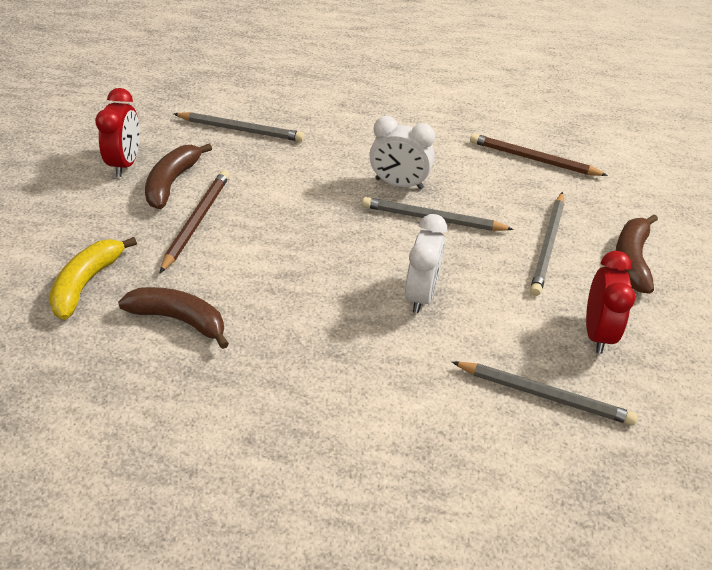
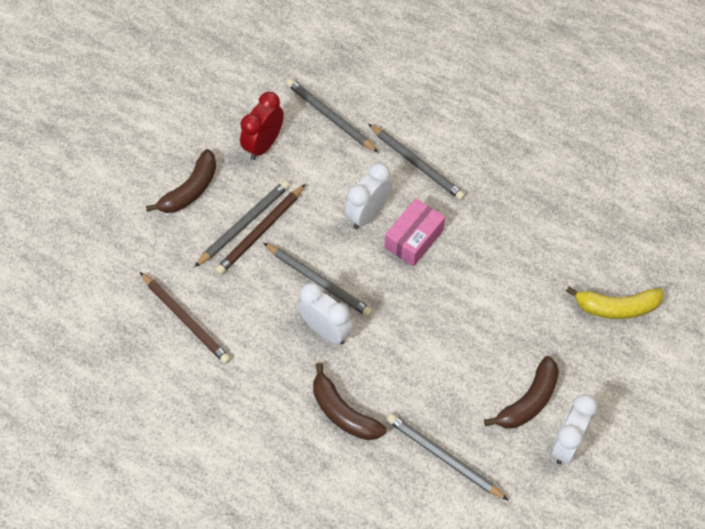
camera: 155 degrees left, 15 degrees up
(87, 283) = (616, 307): yellow banana -> yellow banana turned 45 degrees clockwise
(126, 163) = (567, 444): red clock -> white clock
(179, 319) = (552, 251): brown banana -> brown banana (343, 412)
(196, 221) = (518, 344): brown pencil -> brown pencil (261, 232)
(353, 284) = (414, 239): none -> pink box
(394, 370) = (417, 163): none -> grey pencil

